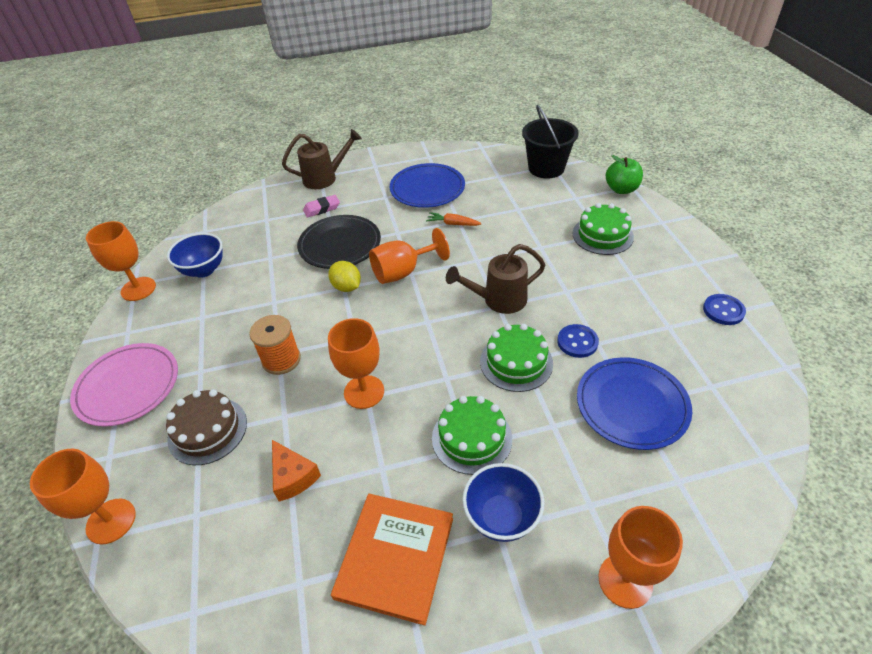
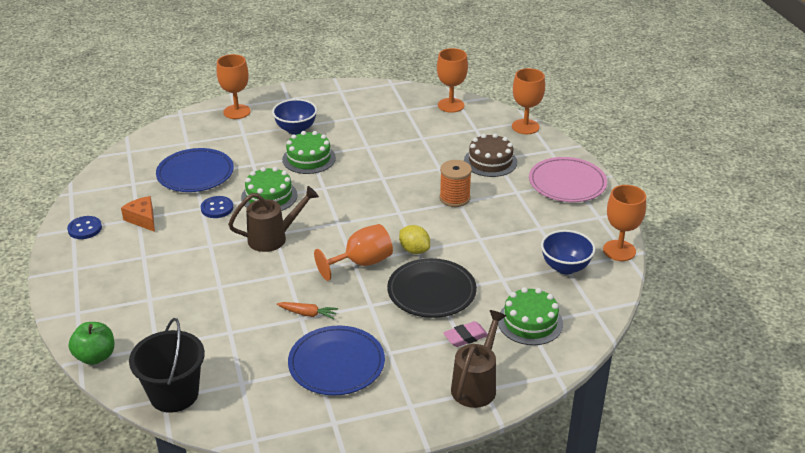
camera: 175 degrees right, 10 degrees down
(293, 476) = (423, 143): orange cheese -> orange cheese (143, 219)
(325, 178) = (476, 385): brown watering can -> brown watering can turned 135 degrees clockwise
(364, 392) = (385, 180): orange goblet -> orange goblet (451, 105)
(395, 557) = (356, 117): orange book -> none
(602, 235) = (149, 298): green cake -> green cake (530, 322)

